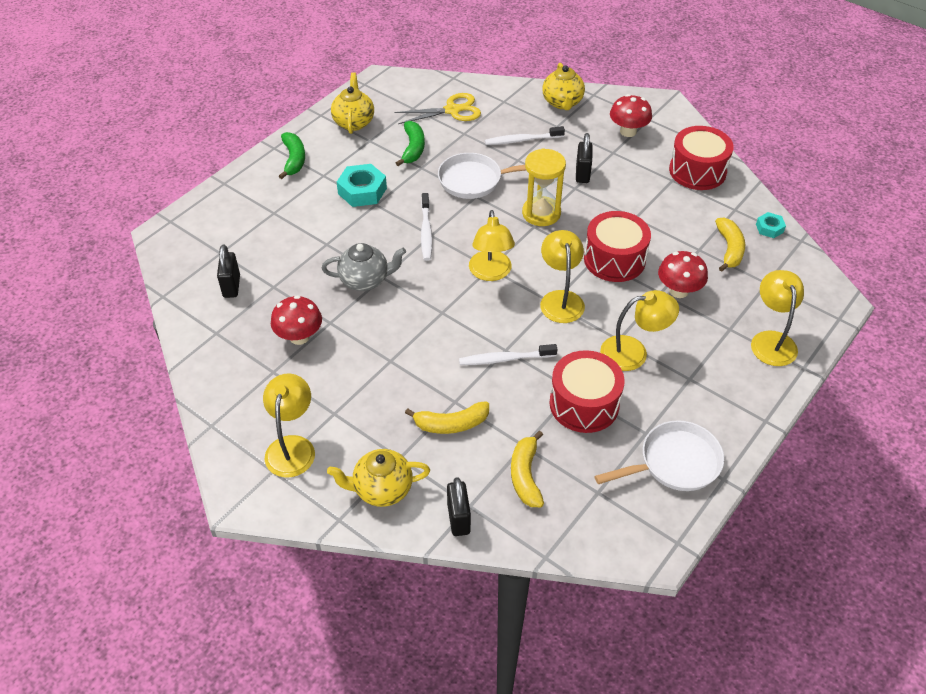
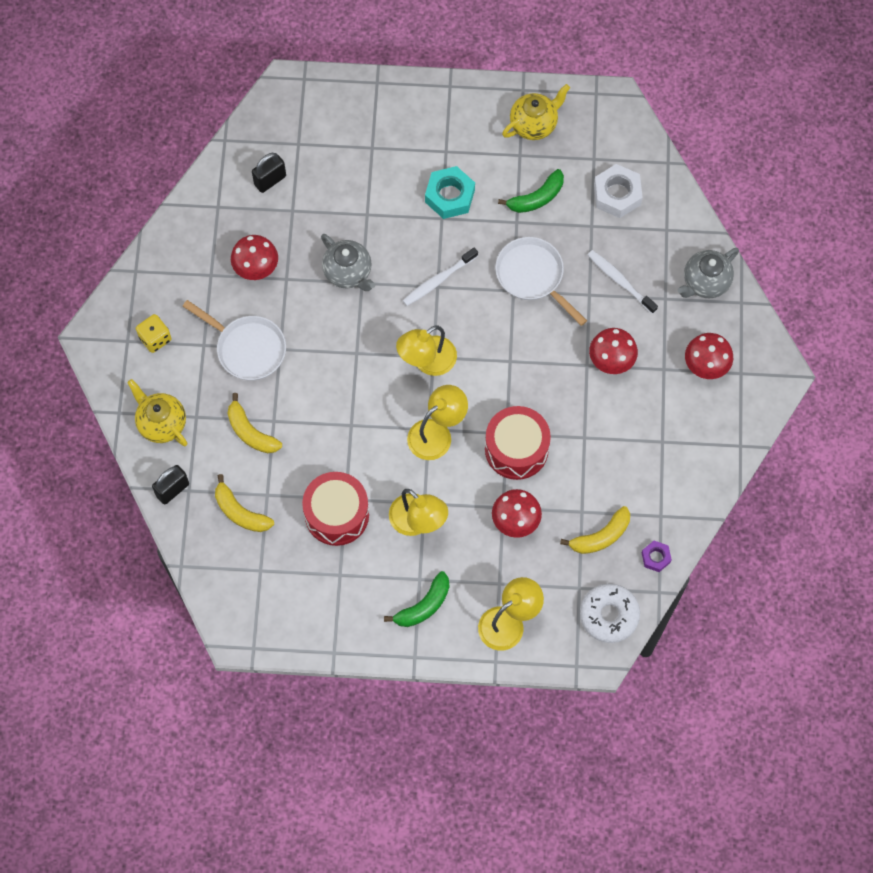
camera: 55 degrees right, 20 degrees up
(292, 447) = (155, 338): yellow lamp -> yellow dice
(294, 159) = (447, 113): green banana -> green banana (423, 606)
(452, 110) = (617, 194): yellow scissors -> white nut
(505, 359) = (341, 430): white toothbrush -> none
(525, 475) = (240, 512): yellow banana -> yellow banana turned 105 degrees counterclockwise
(541, 213) = (531, 357): yellow hourglass -> none
(562, 103) = (705, 282): yellow teapot -> grey teapot
(582, 174) = (611, 360): black padlock -> red mushroom
(674, 463) = (325, 610): white pan -> white pan (247, 348)
(697, 171) = (692, 457): red drum -> none
(769, 228) = (655, 557): turquoise nut -> purple nut
(804, 277) = (609, 615): none -> white donut

